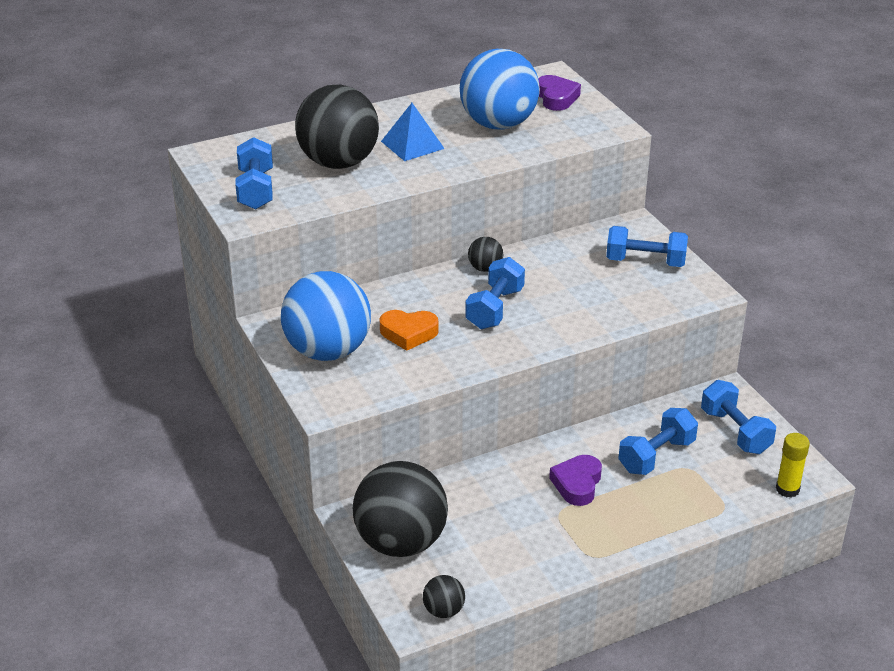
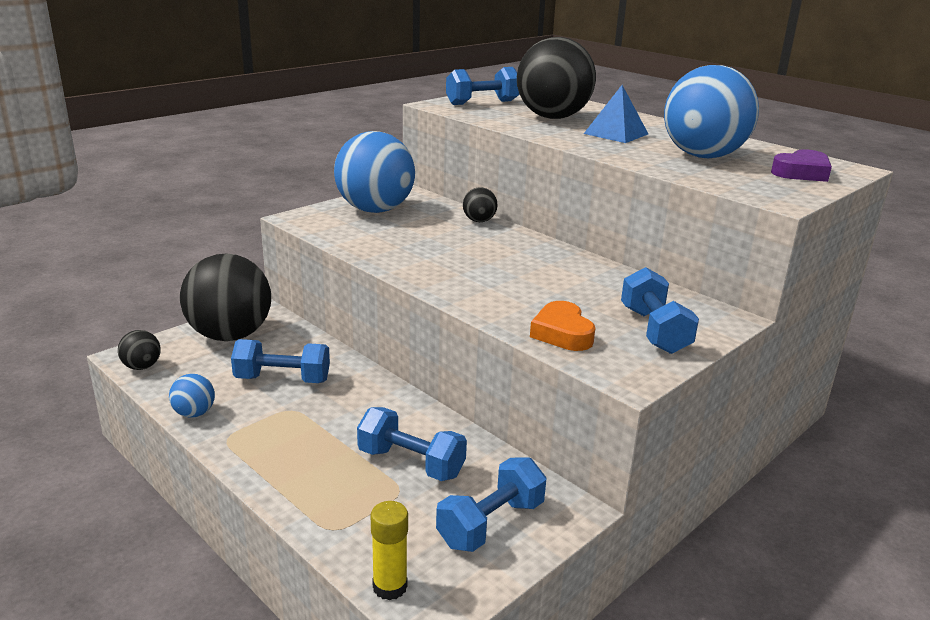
camera: 70 degrees right, 10 degrees down
(408, 333) = (420, 234): orange heart -> orange heart (562, 333)
(485, 268) = (553, 252): black ball -> black ball (479, 221)
(495, 309) = (488, 263): blue dumbbell -> blue dumbbell (282, 379)
(545, 575) = (194, 413): none -> blue ball
(577, 484) = (340, 415): purple heart -> none

